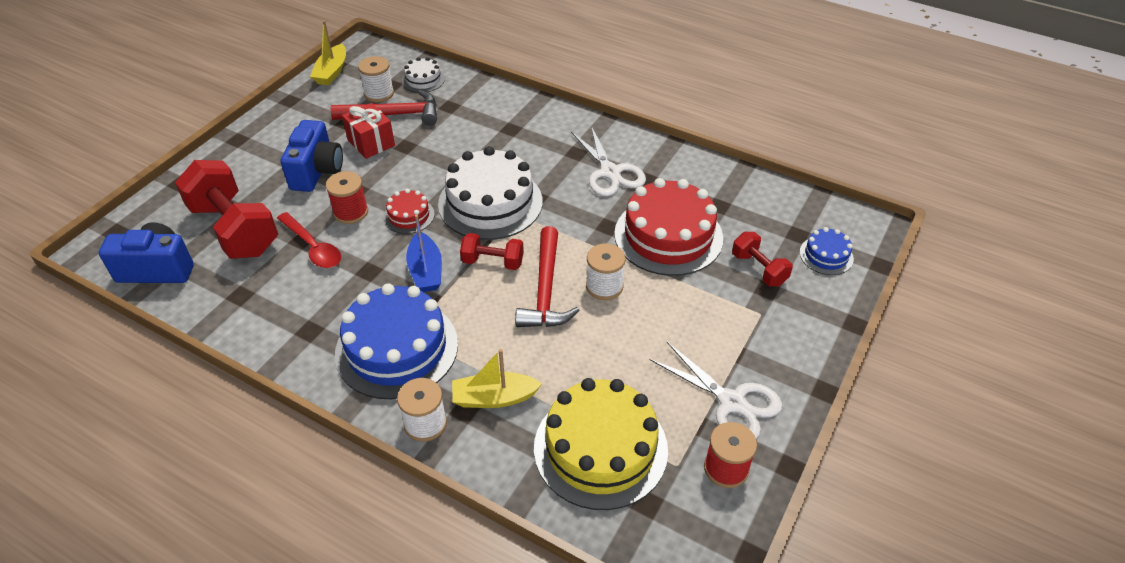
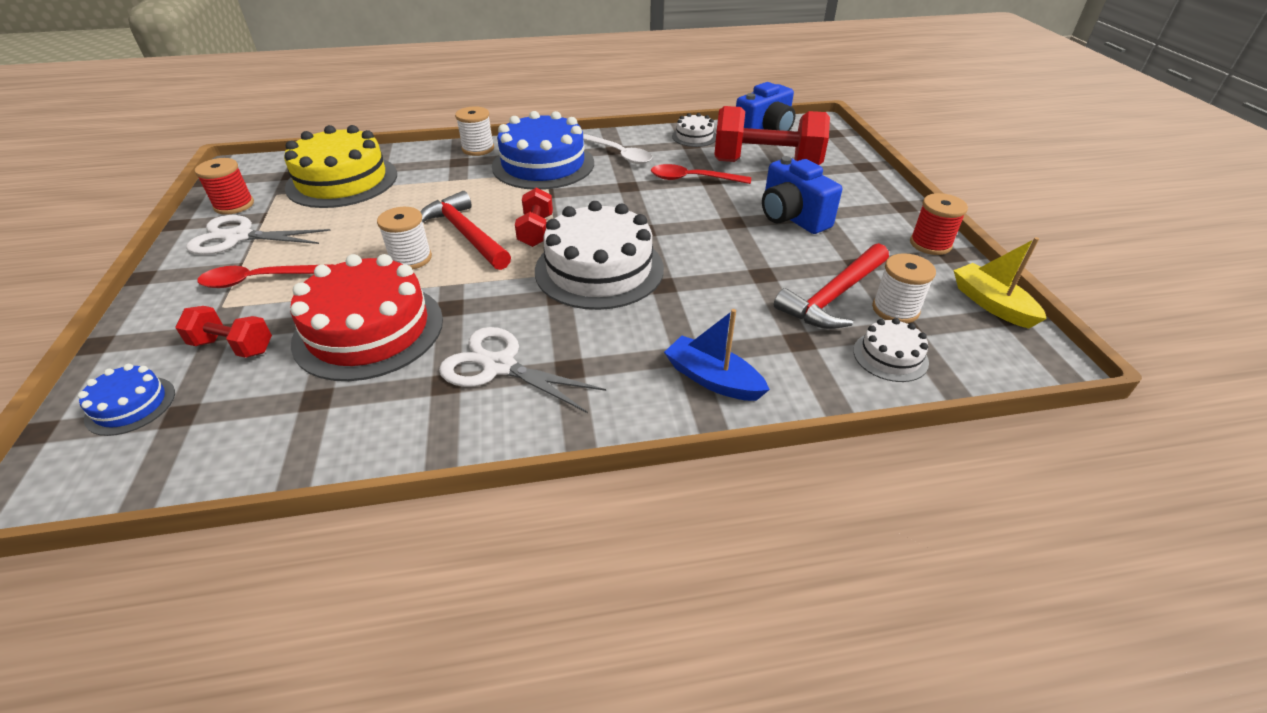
camera: 140 degrees right, 5 degrees down
(219, 303) = (694, 137): none -> white cake
(317, 319) = (620, 155): none -> white spoon
(351, 212) = (707, 207): red spool -> red spool (930, 244)
(371, 143) = (797, 260): red gift -> none
(409, 216) = (657, 226): red cake -> none
(426, 271) = (584, 203): blue boat -> blue boat (712, 379)
(493, 262) = (536, 231): red dumbbell -> red dumbbell turned 60 degrees counterclockwise
(494, 398) = (443, 172): yellow boat -> none
(727, 328) = (259, 280): none -> red spoon

